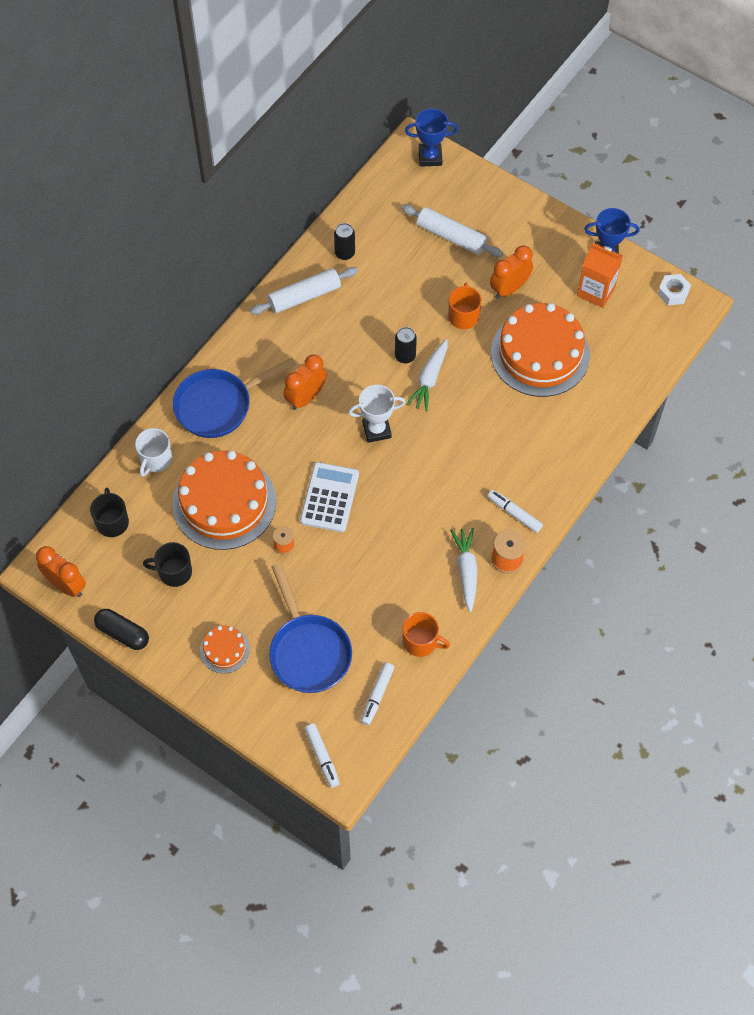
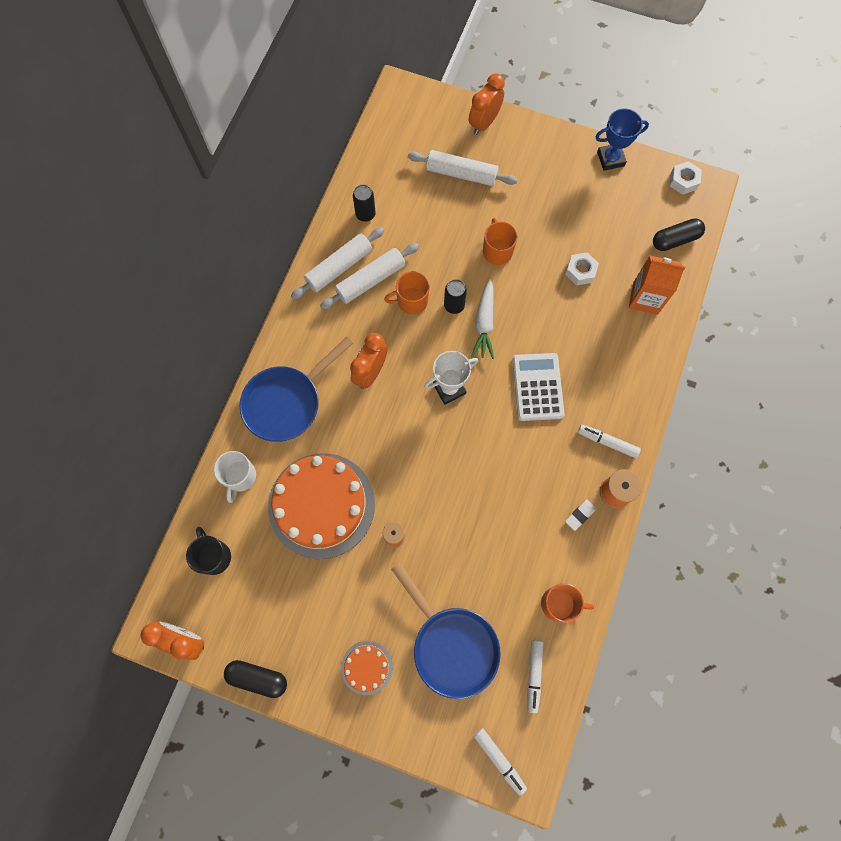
camera: 15 degrees left, 10 degrees up
(174, 572) = (292, 595): black mug -> none
(329, 497) = (424, 472): white calculator -> white calculator (537, 387)
(331, 315) = (370, 280): none -> white rolling pin
(365, 342) = (411, 301): none -> orange mug
(430, 157) = (418, 99): blue trophy -> none
(466, 570) = (580, 515): white carrot -> white eraser
(509, 288) = (531, 213): orange clock -> orange clock (484, 123)
(540, 353) = (580, 271): orange cake -> white nut
(596, 291) = (612, 196): orange carton -> orange carton (645, 298)
(645, 346) = (675, 240): none -> black capsule

